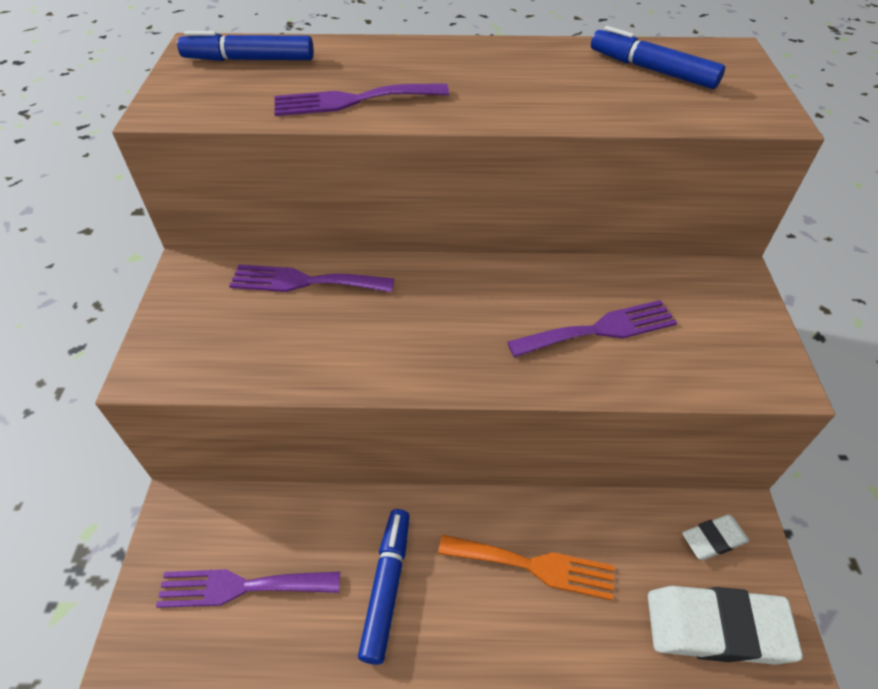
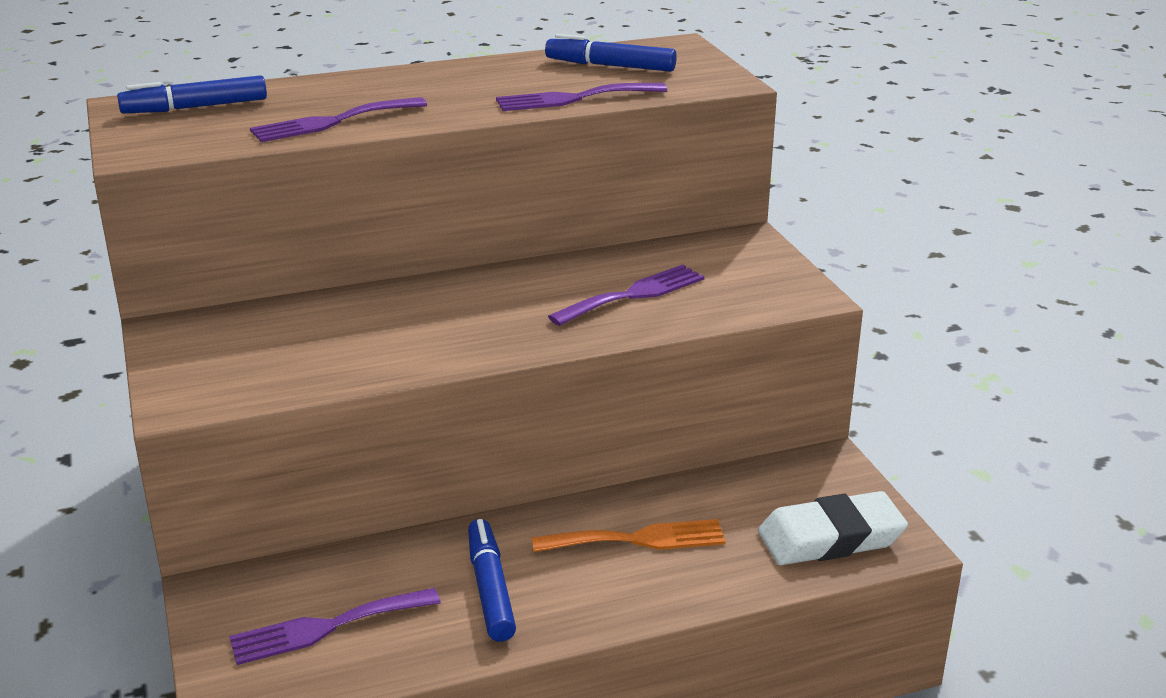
camera: 20 degrees left, 20 degrees down
(305, 281) = (308, 314): purple fork -> purple fork (574, 98)
(713, 539) = (807, 481): white eraser -> none

